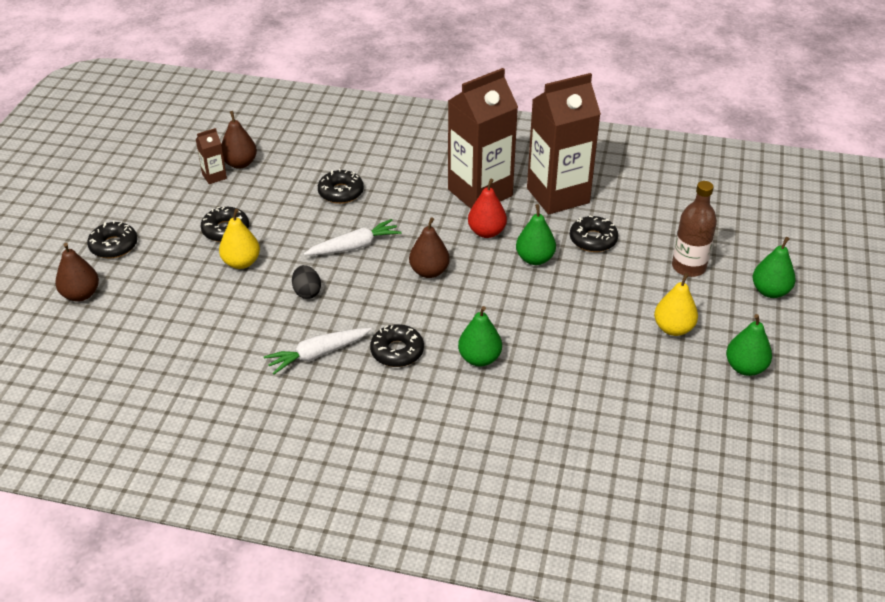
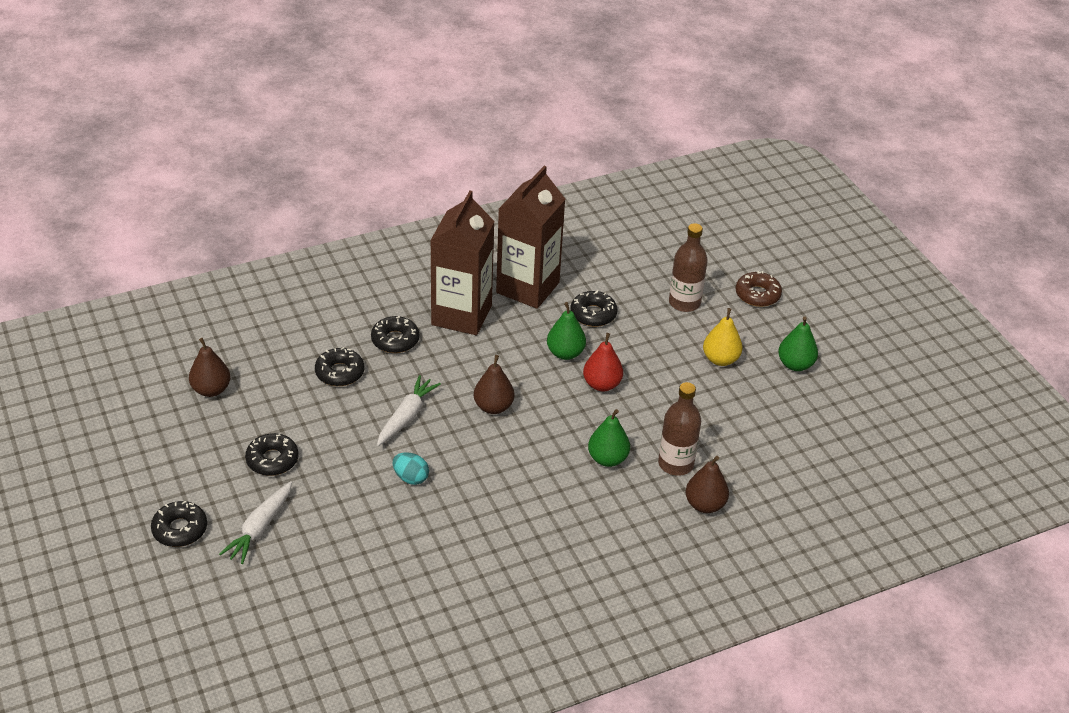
camera: 40 degrees left, 0 degrees up
(81, 294) = (204, 590): brown pear -> brown pear (705, 505)
(214, 176) = (200, 414): brown carton -> none
(241, 262) = (322, 482): yellow pear -> none
(307, 292) = (411, 478): black egg -> turquoise egg
(317, 354) = (478, 525): white carrot -> white carrot (260, 528)
(397, 351) = (539, 488): black donut -> black donut (395, 340)
(486, 232) = (504, 348): red pear -> red pear (602, 384)
(535, 393) = (675, 464): none -> brown bottle
(770, 291) = (757, 294): green pear -> brown donut

